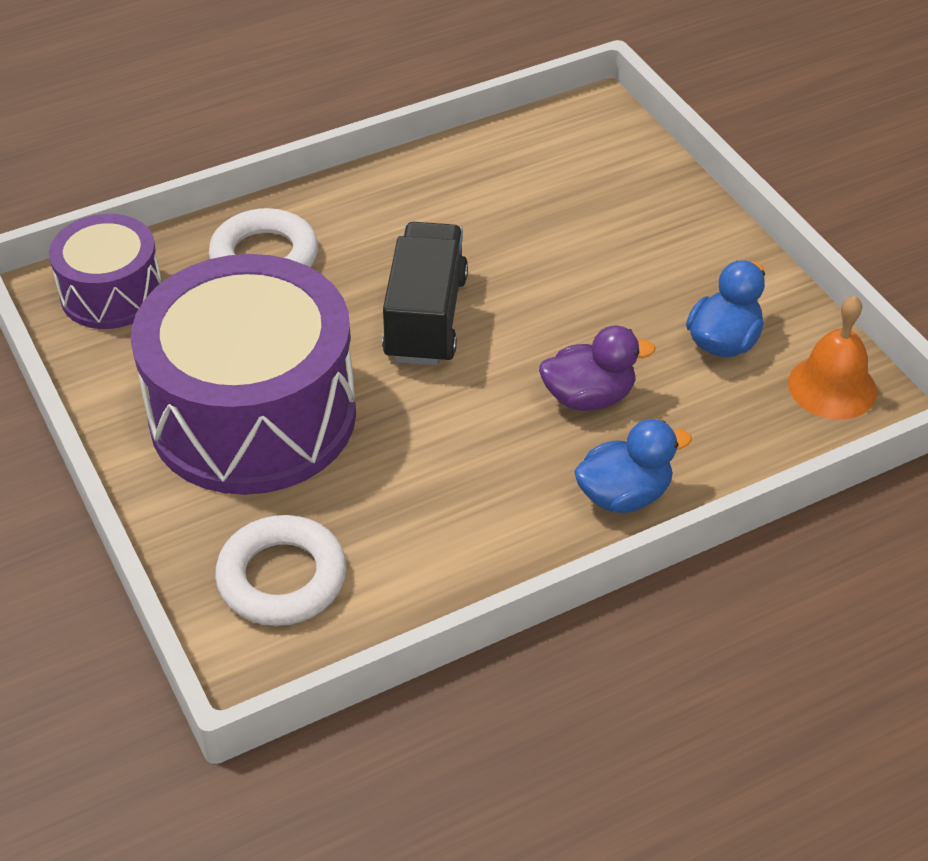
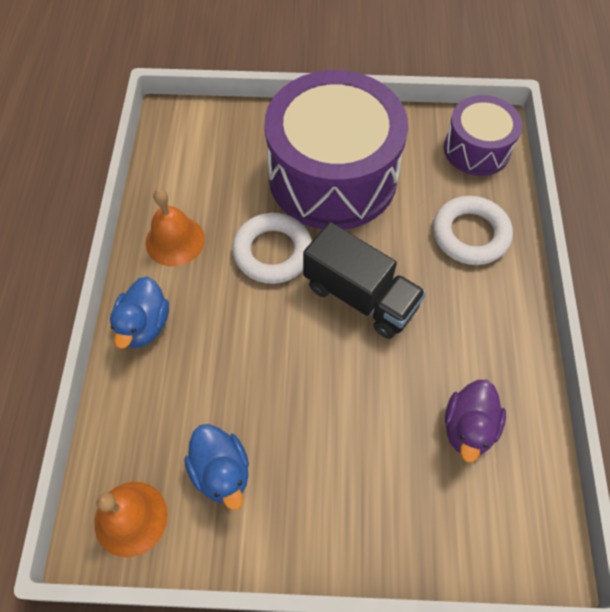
camera: 120 degrees right, 15 degrees up
(282, 578) = (212, 146): white ring -> white ring (273, 252)
(480, 531) = (175, 240): none -> orange bell
(589, 397) = (231, 352): purple duck -> purple duck (468, 428)

